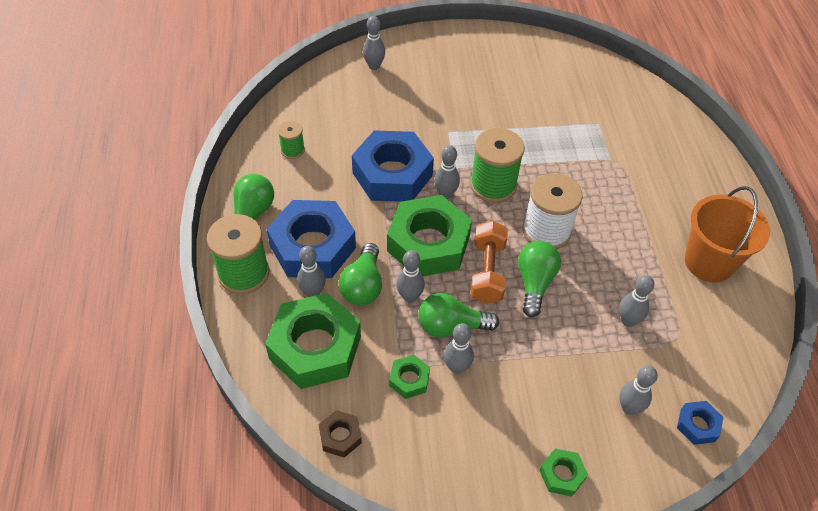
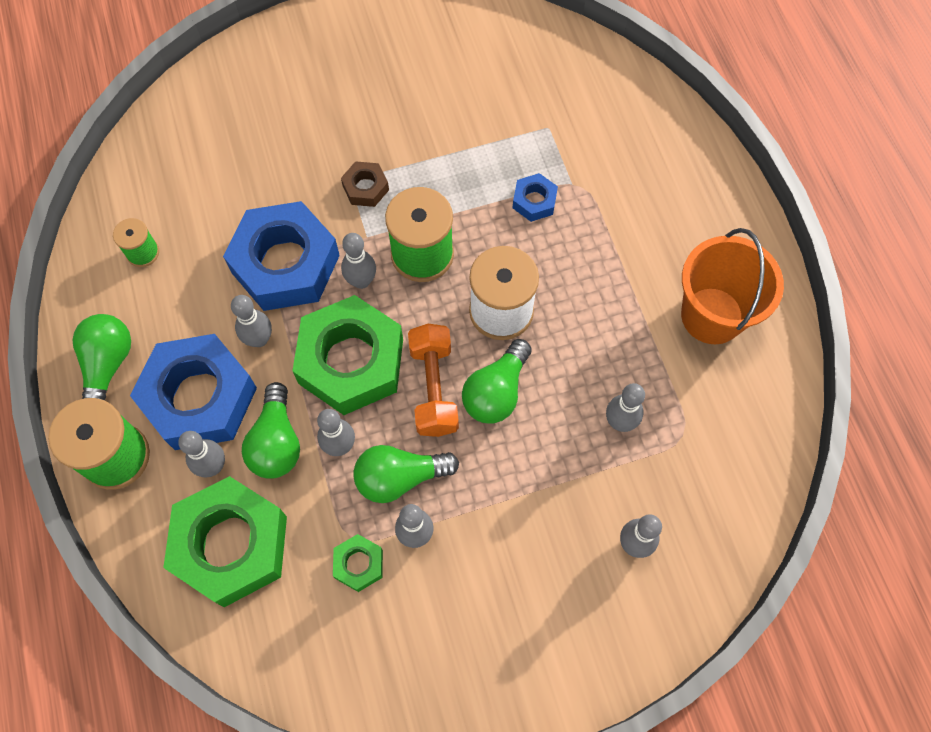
camera: 10 degrees left, 15 degrees up
(340, 436) = (286, 661): brown nut -> brown nut (365, 188)
(374, 66) = (229, 91): grey bowling pin -> grey bowling pin (259, 339)
(534, 283) = (496, 392): green light bulb -> green light bulb turned 150 degrees counterclockwise
(562, 475) = (564, 652): green nut -> none
(697, 425) = (718, 549): blue nut -> blue nut (534, 201)

